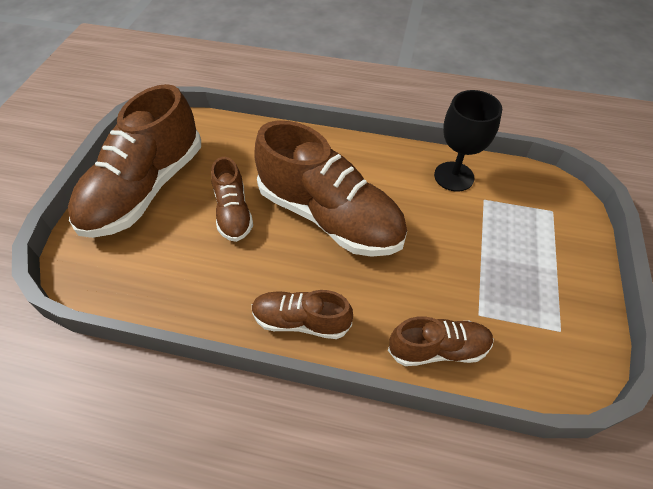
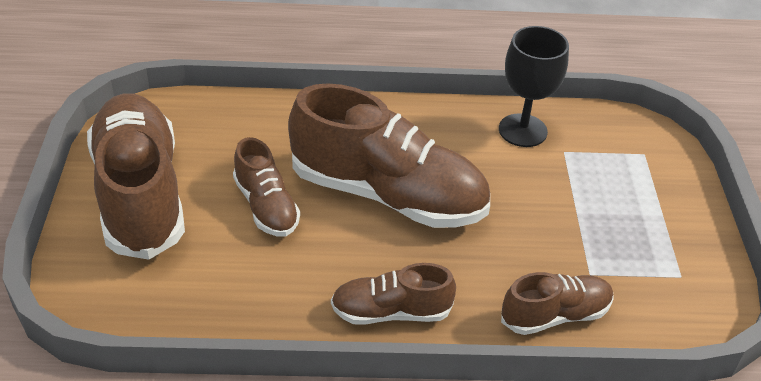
camera: 15 degrees left, 10 degrees down
(145, 189) = (140, 194): brown shoe -> brown shoe turned 150 degrees clockwise

